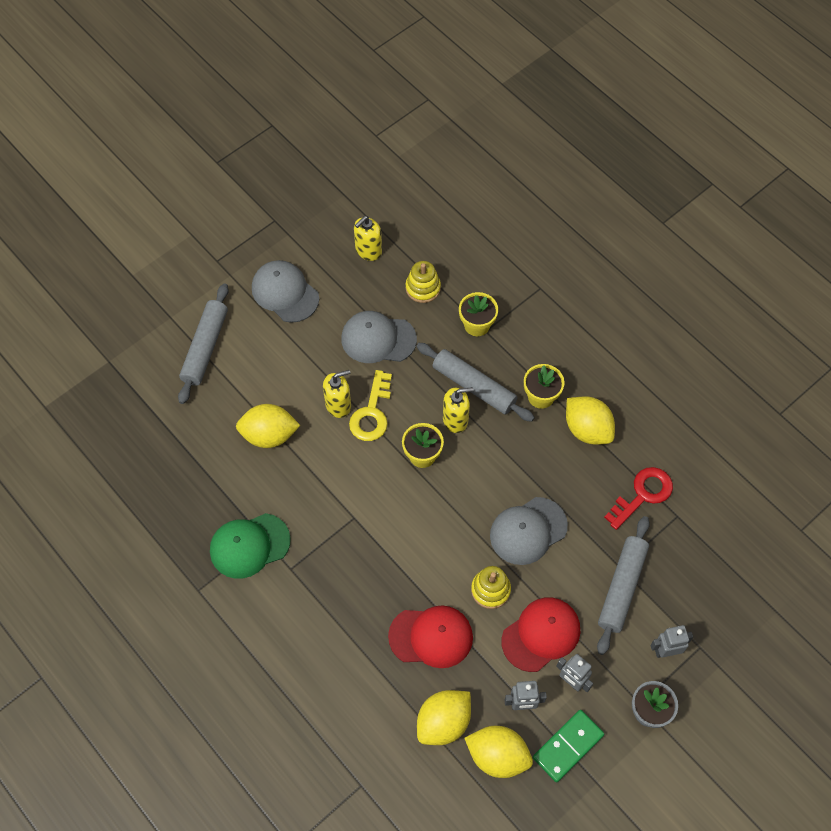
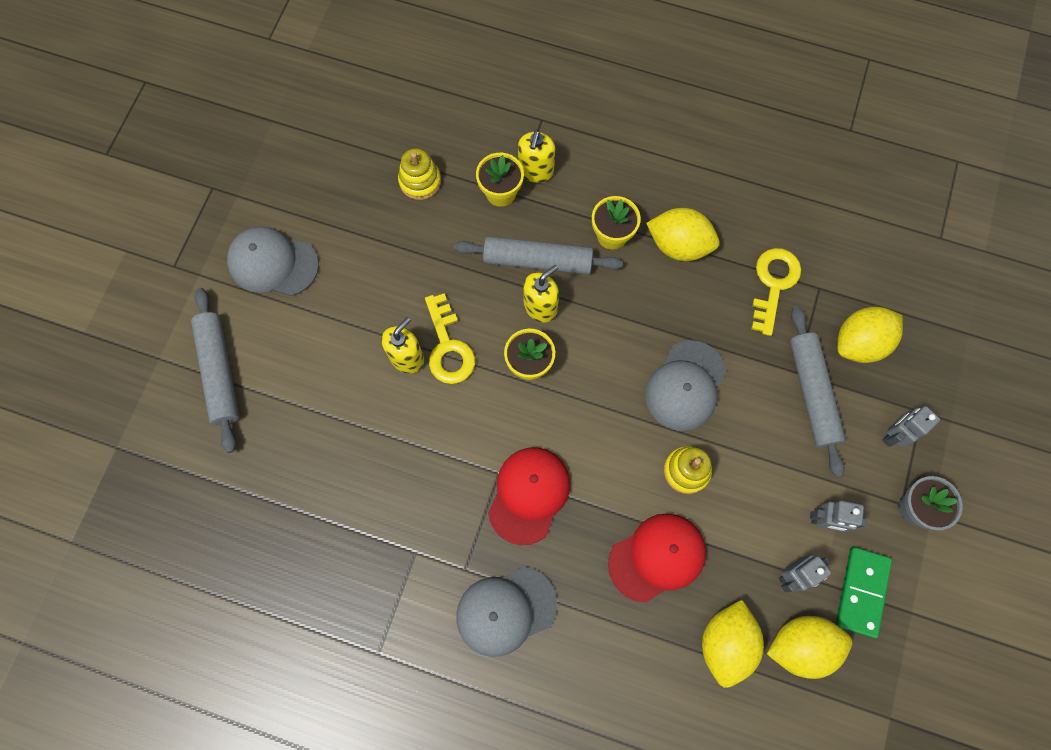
camera: 30 degrees left, 10 degrees up
(249, 545) = (405, 569): green cap -> none
(269, 435) = (351, 432): yellow lemon -> yellow lemon (859, 343)
(368, 250) = (336, 169): yellow soap dispenser -> yellow soap dispenser (536, 171)
(378, 339) = (406, 262): grey cap -> grey cap (506, 611)
(541, 634) = (764, 489): red cap -> red cap (529, 495)
(643, 494) = (773, 284): red key -> yellow key

